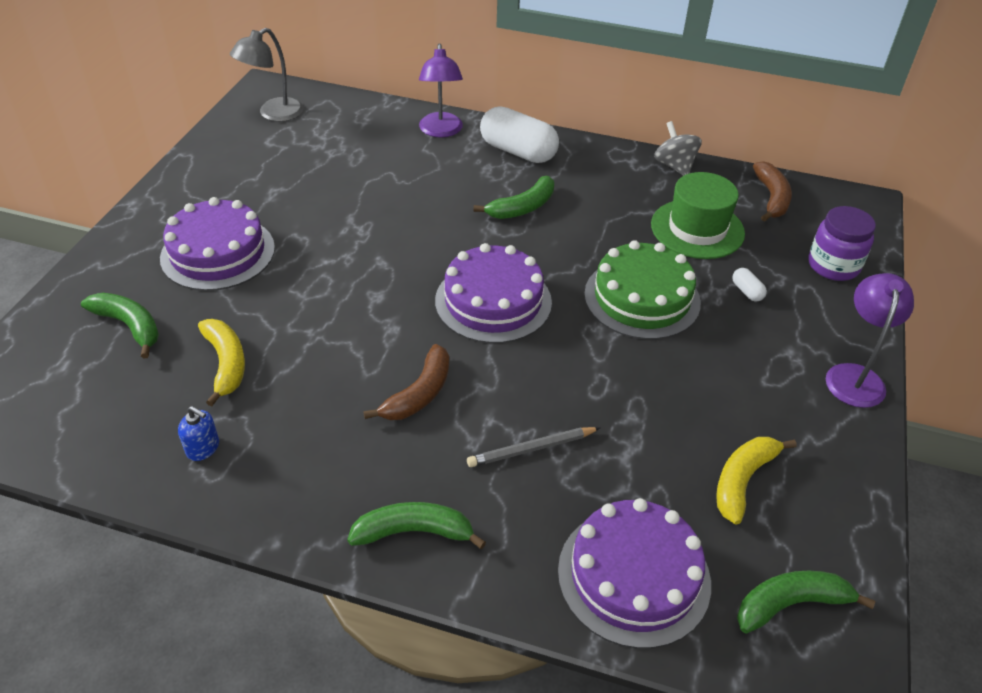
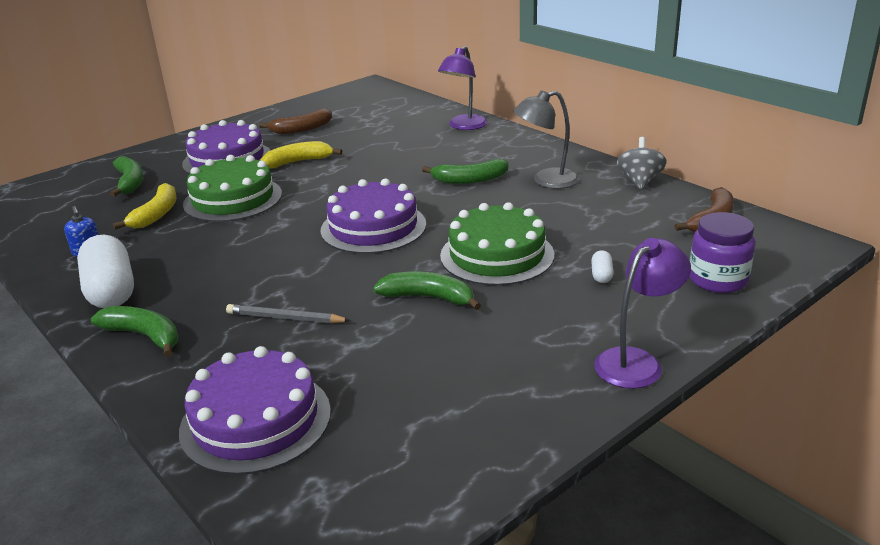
camera: 35 degrees right, 15 degrees down
(273, 114) = (357, 98): grey lamp -> grey lamp (546, 181)
(295, 311) = (233, 199): none -> green cake
(419, 394) = (251, 263): brown banana -> brown banana (301, 129)
(518, 151) = (510, 148): white capsule -> white capsule (111, 291)
(697, 229) = (607, 224): green hat -> none
(742, 480) = (427, 395): yellow banana -> yellow banana (298, 162)
(790, 604) = (358, 493): green banana -> green banana (428, 297)

